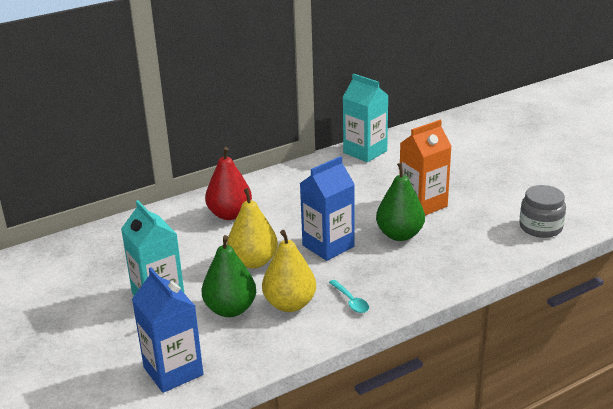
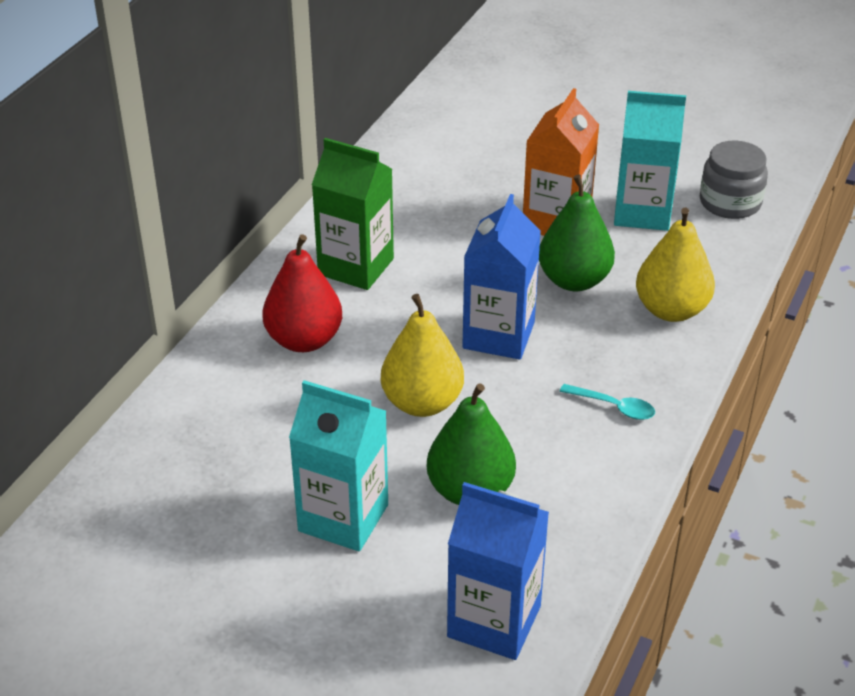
camera: 35 degrees left, 10 degrees up
(290, 304) = (541, 447): yellow pear -> yellow pear (671, 310)
(292, 191) = (356, 267): none -> green carton
(365, 152) = (393, 163): turquoise carton -> turquoise carton (642, 212)

